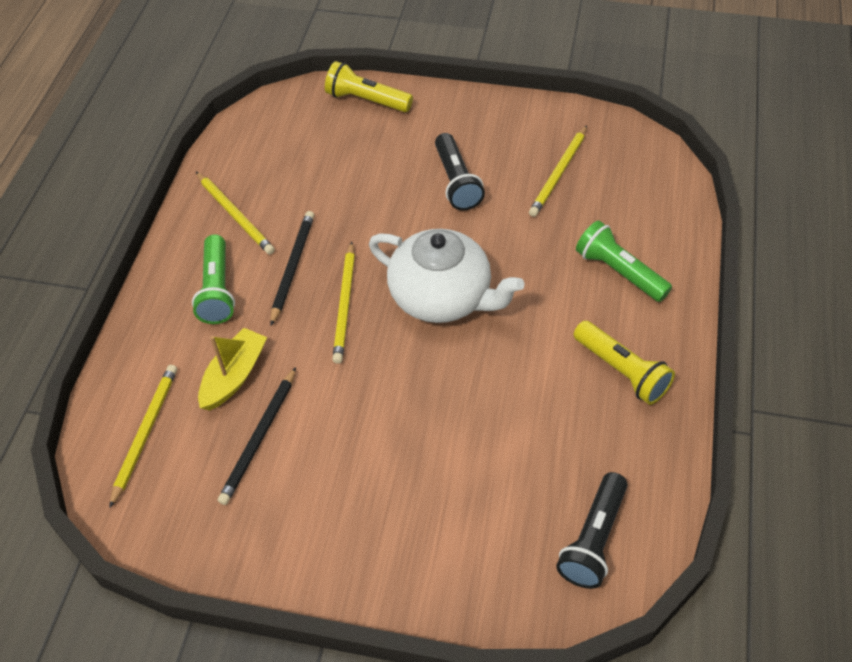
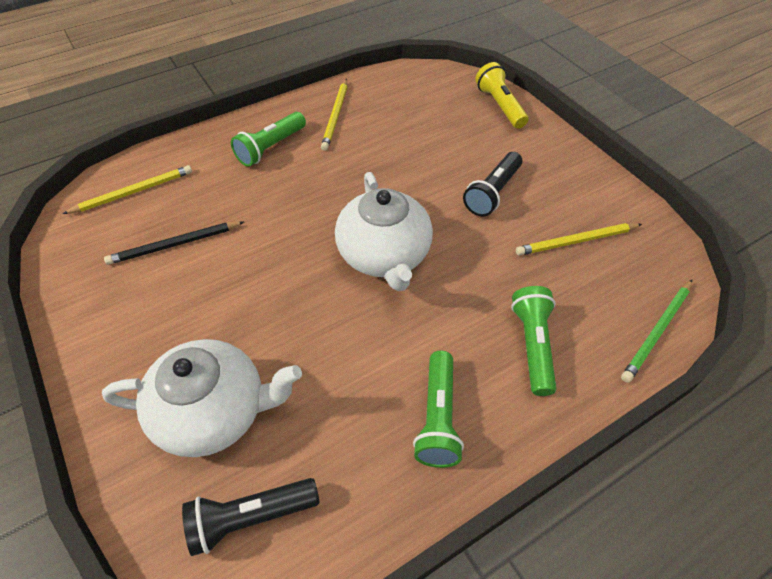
camera: 45 degrees right, 0 degrees up
(234, 376) = (212, 200): yellow boat -> none
(292, 268) = (324, 167): black pencil -> none
(345, 304) = (323, 211): yellow pencil -> none
(478, 511) = (214, 411): none -> white teapot
(621, 371) = (438, 417): yellow flashlight -> green flashlight
(677, 197) = (657, 331): none -> green pencil

